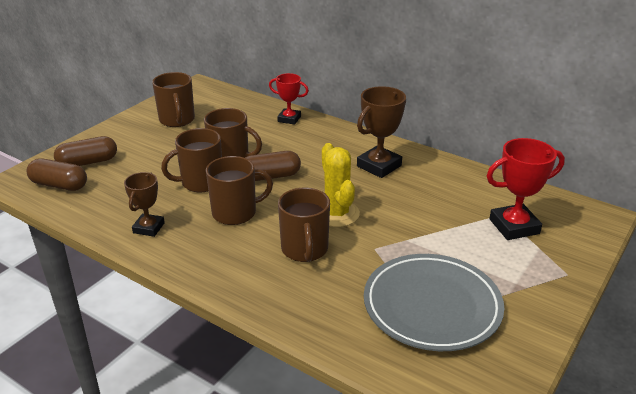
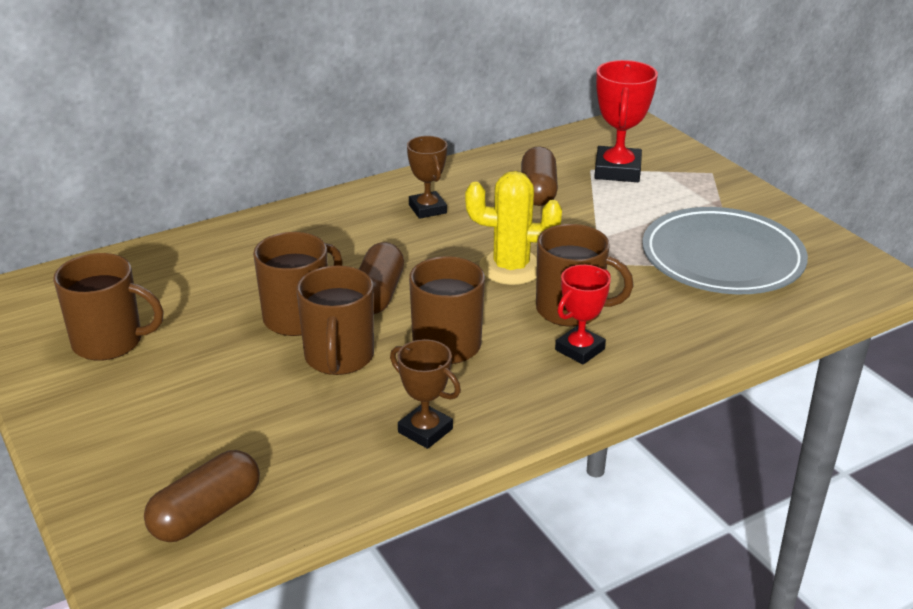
camera: 65 degrees left, 0 degrees up
(88, 162) = (156, 468): brown capsule -> brown capsule (538, 191)
(289, 119) = (230, 240): red trophy -> red trophy (579, 349)
(379, 166) = (427, 209): brown trophy -> brown trophy, size x0.64

